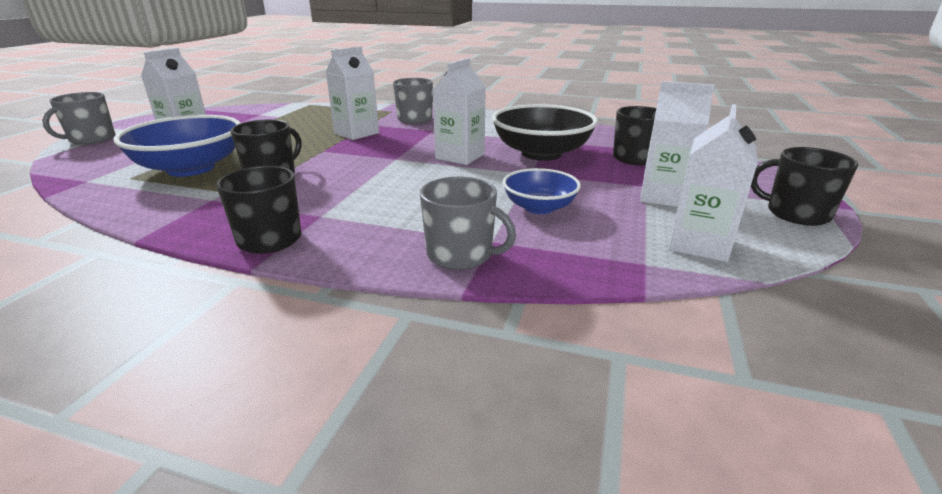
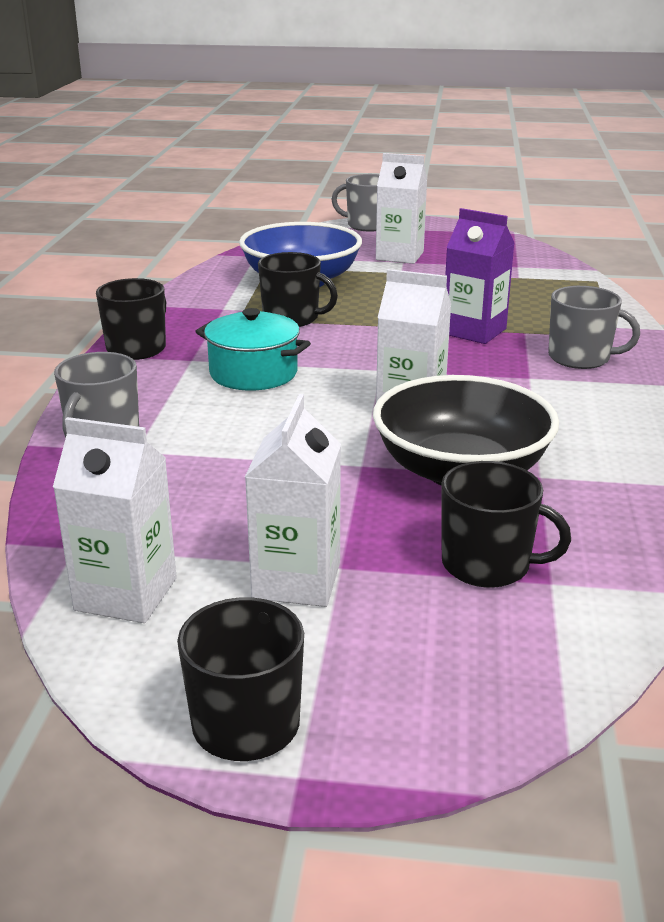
camera: 80 degrees right, 0 degrees up
(356, 133) = (474, 331): white carton -> purple carton
(371, 194) = (253, 373): none -> turquoise pot
(539, 207) = (232, 475): blue bowl -> none

